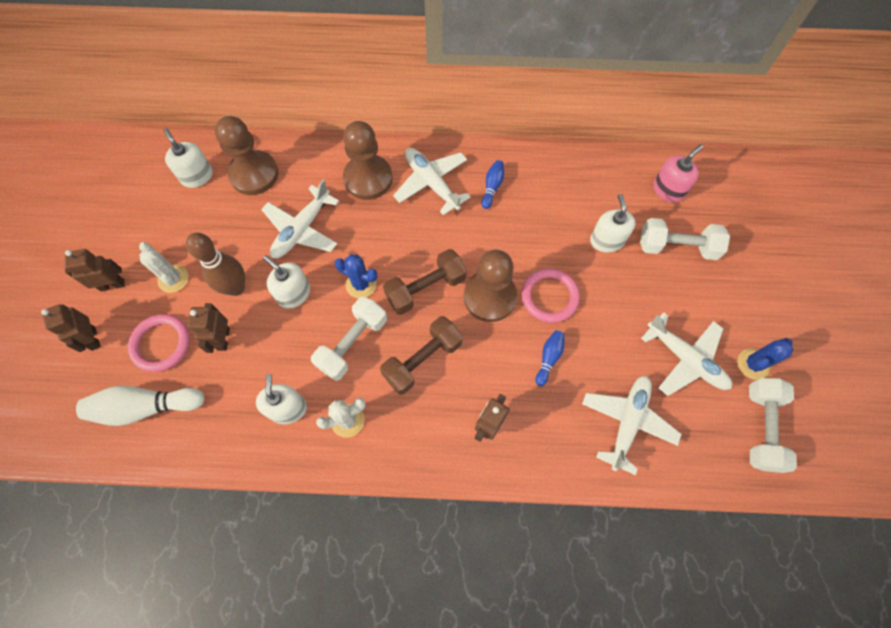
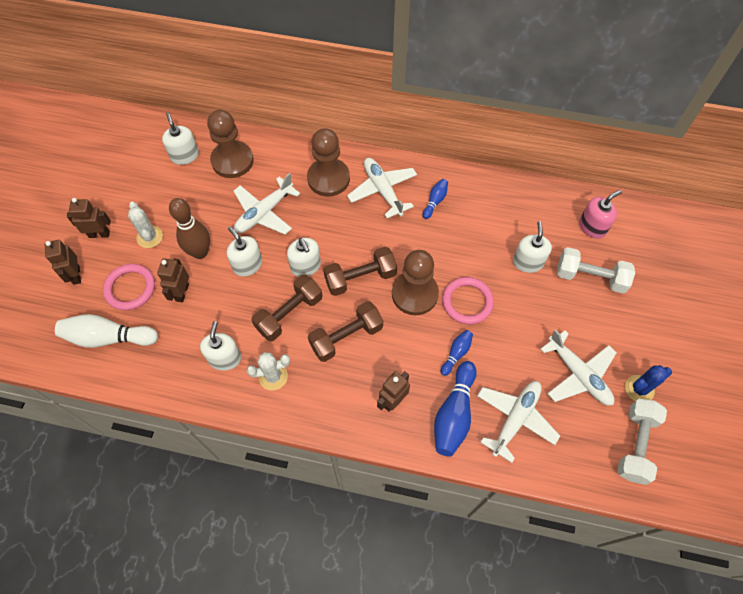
camera: 10 degrees right, 5 degrees down
(352, 343) = (289, 314): white dumbbell -> brown dumbbell
(361, 284) = (305, 266): blue cactus -> white soap dispenser
(559, 428) = (454, 414): none -> blue bowling pin

